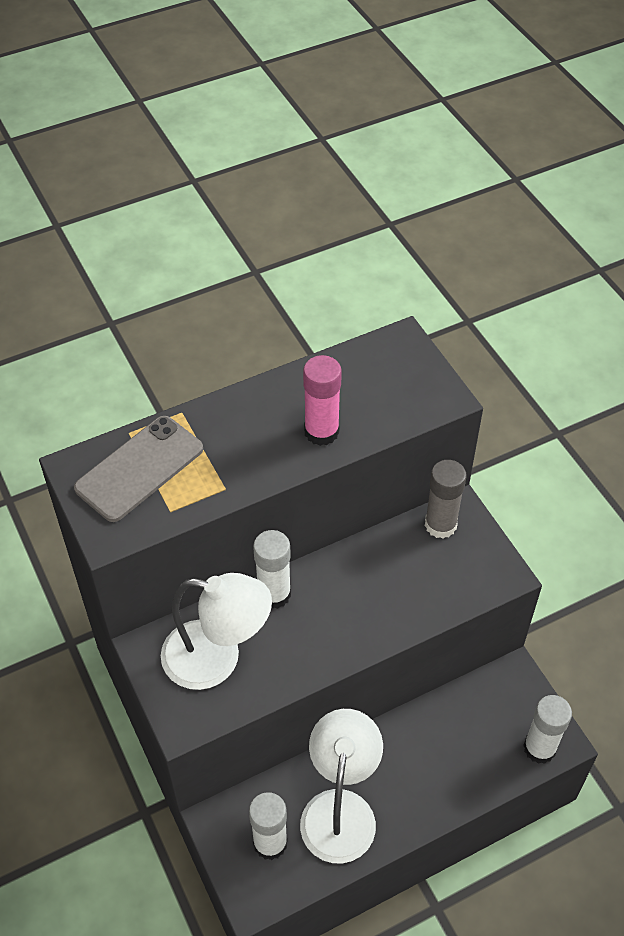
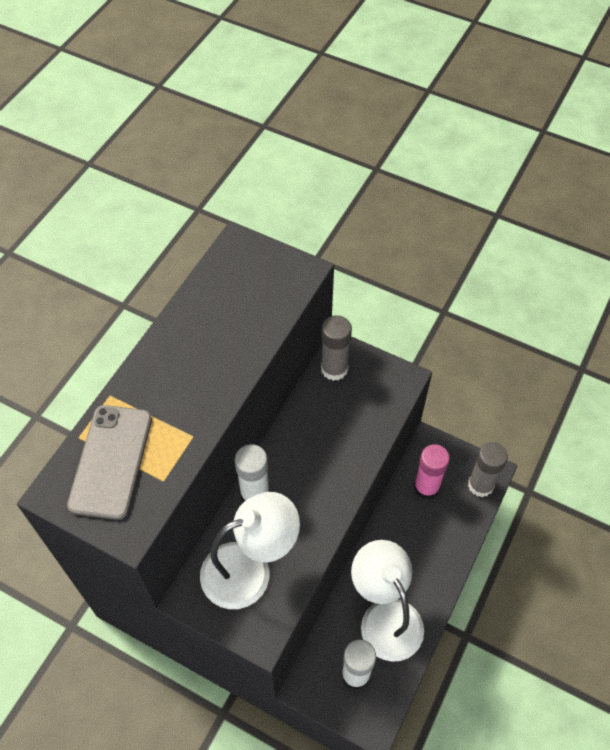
camera: 35 degrees left, 5 degrees up
(321, 431) = (232, 348): pink glue stick -> pink glue stick (426, 487)
(539, 748) = (480, 485): white glue stick -> grey glue stick

